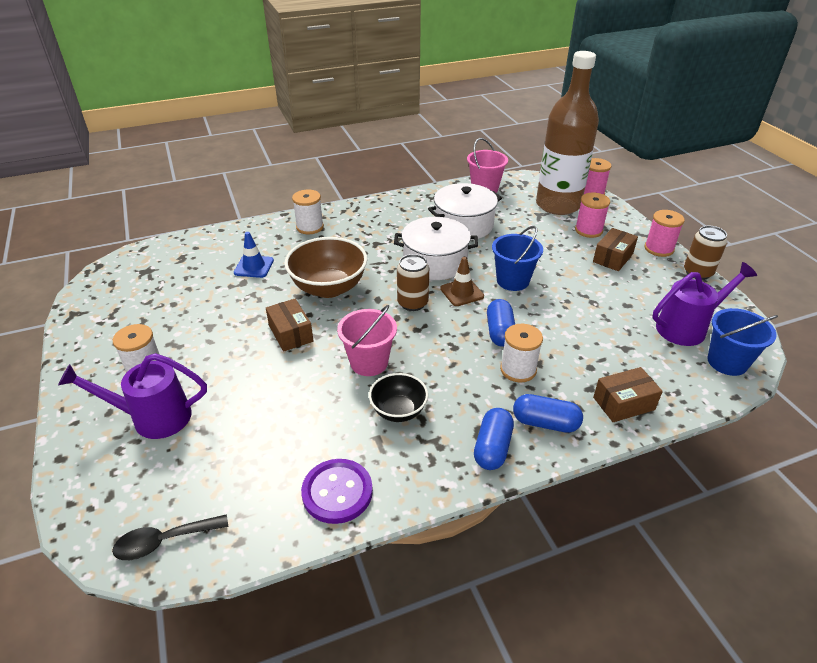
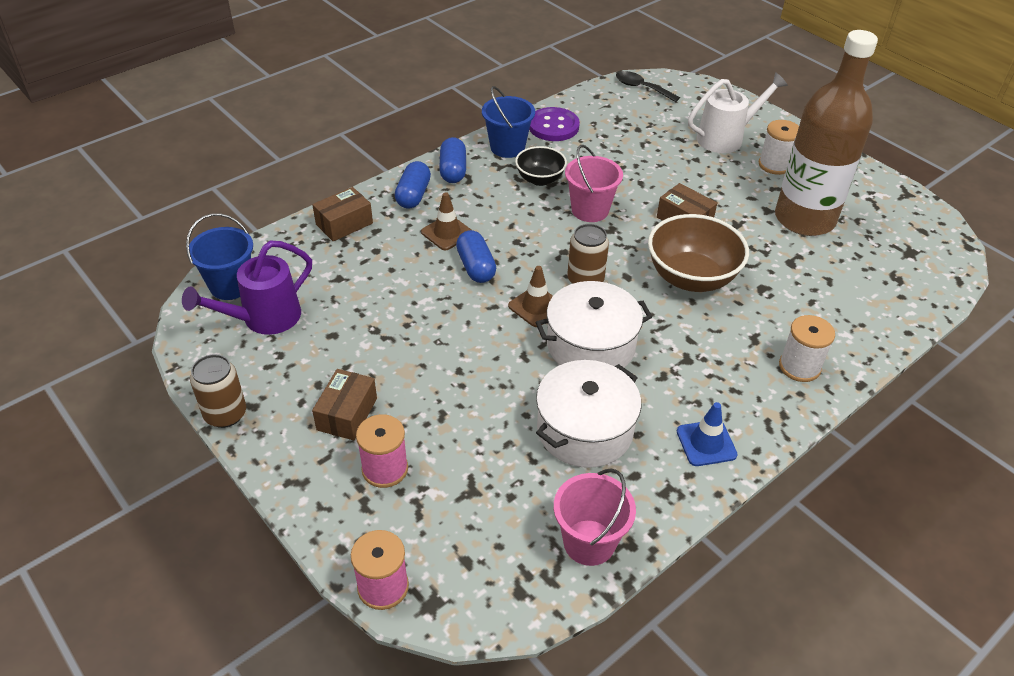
camera: 160 degrees right, 5 degrees up
(153, 417) = (726, 138): purple watering can -> white watering can
(164, 541) = (641, 88): black spoon -> black spoon turned 105 degrees counterclockwise
(254, 267) = (802, 285): blue traffic cone -> blue traffic cone (706, 443)
(512, 281) = (480, 338): blue bucket -> blue bucket (507, 147)
(518, 370) = (447, 233): white spool -> brown traffic cone
(545, 423) = (413, 195): blue capsule -> blue capsule turned 75 degrees counterclockwise
(558, 205) = (443, 528): brown bottle -> brown bottle (804, 219)
(659, 249) = (274, 452): pink spool -> none

